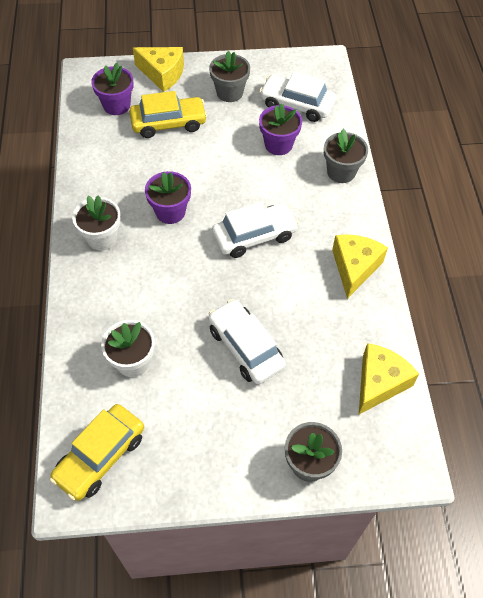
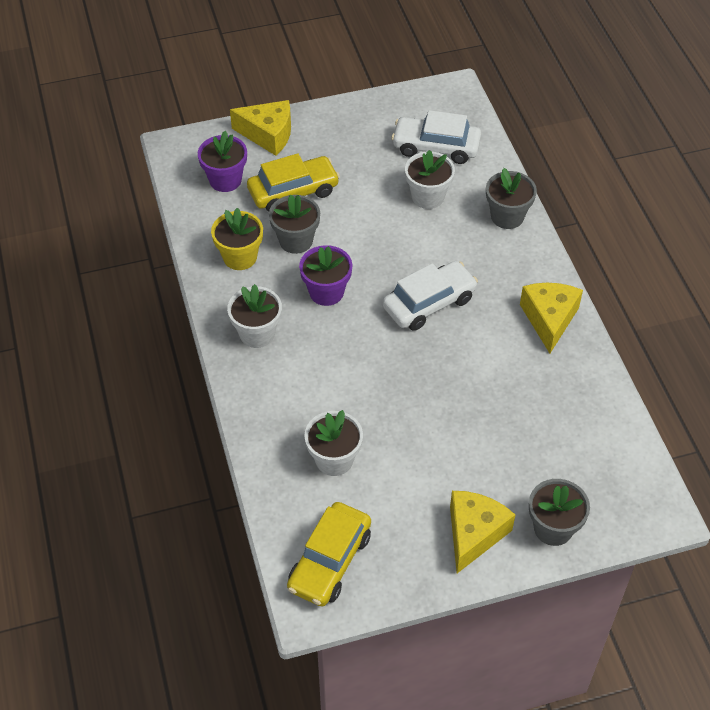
camera: 10 degrees left, 5 degrees down
(108, 170) = (240, 257): none -> yellow flower pot
(229, 92) = (354, 145): grey flower pot -> grey flower pot (296, 241)
(245, 347) = (453, 423): white car -> none
(278, 145) = (428, 197): purple flower pot -> white flower pot
(379, 383) = (606, 434): yellow cheese -> yellow cheese (474, 534)

